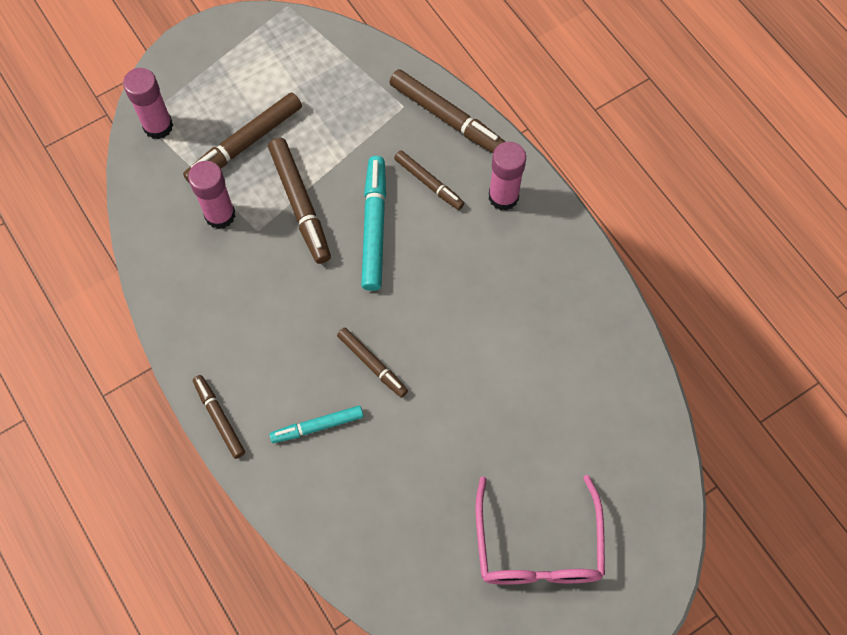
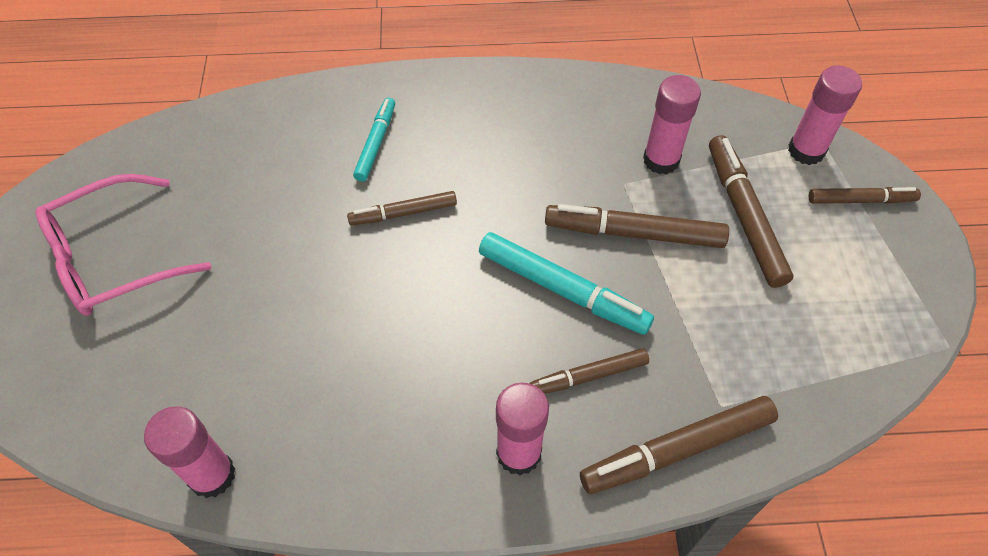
camera: 120 degrees right, 10 degrees down
(219, 418) = (440, 79): brown marker -> brown marker (860, 200)
(538, 548) = (112, 259): pink glasses -> pink glasses turned 60 degrees counterclockwise
(630, 356) = (212, 475): none -> pink glue stick

